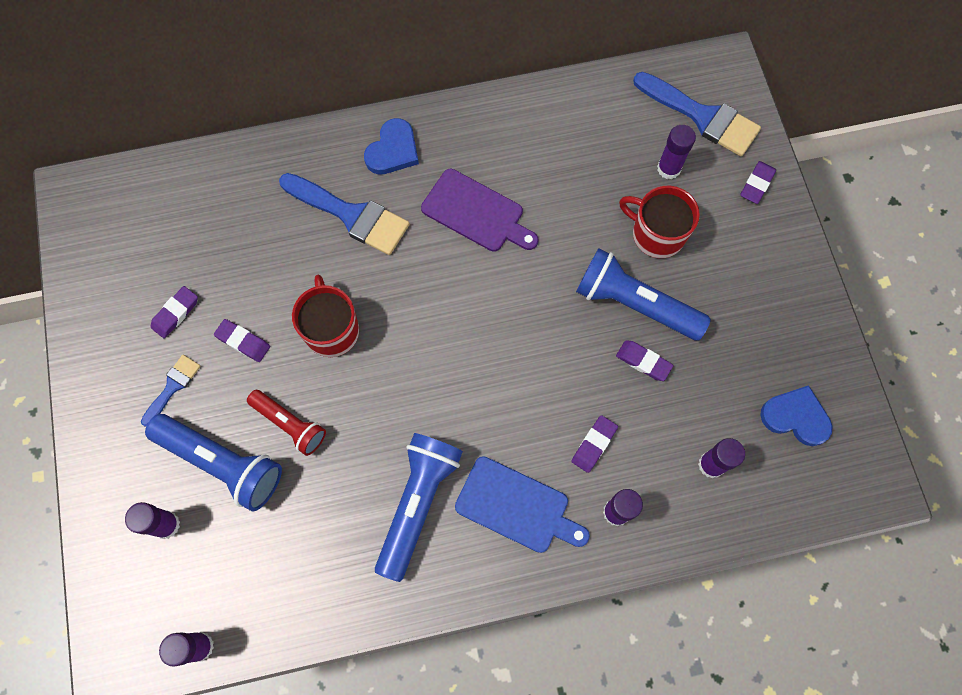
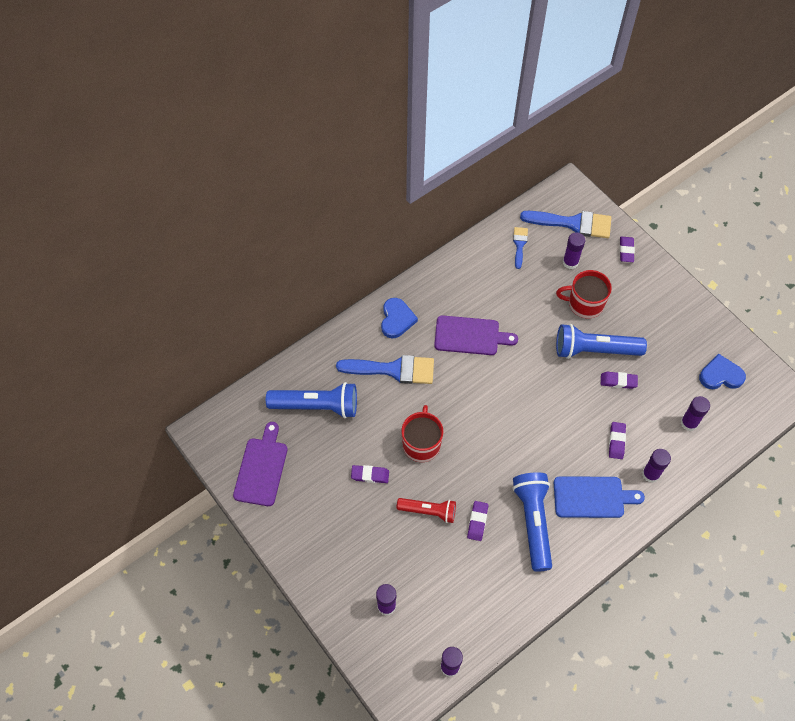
camera: 25 degrees left, 10 degrees down
(116, 272) = (261, 468): none -> purple cutting board
(173, 386) = (341, 522): blue brush -> blue brush (519, 244)
(175, 313) = (316, 477): purple eraser -> purple eraser (477, 522)
(222, 463) = (400, 553): blue flashlight -> blue flashlight (316, 406)
(332, 330) = (421, 444): red mug -> red mug turned 45 degrees clockwise

